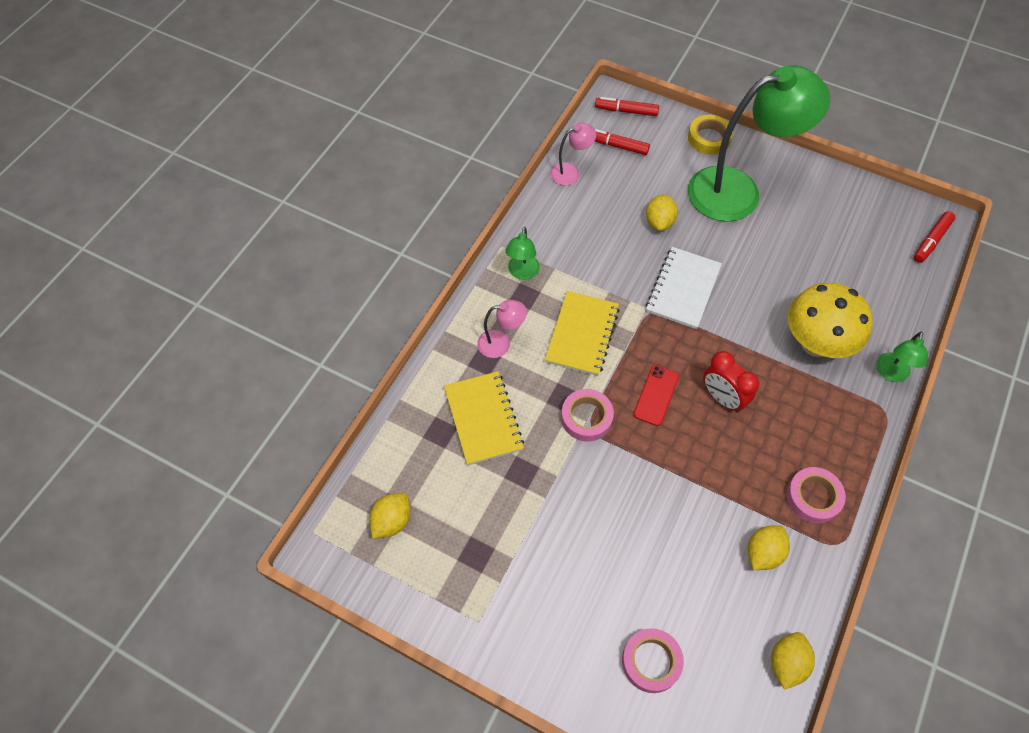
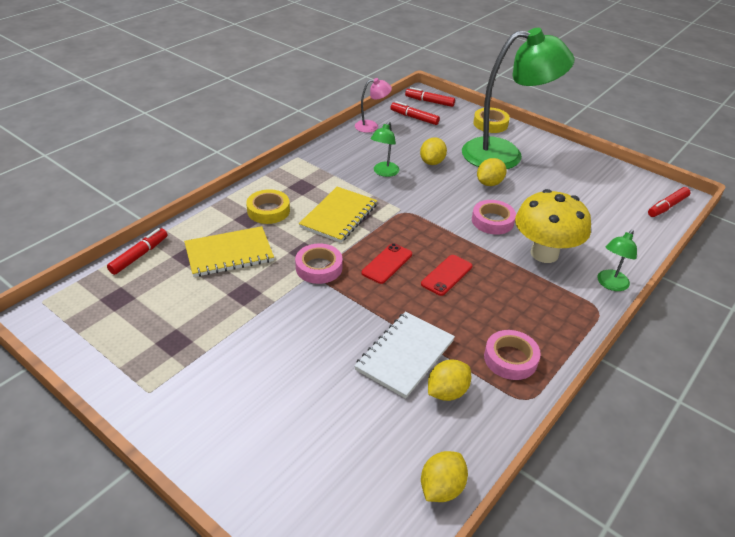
camera: 10 degrees right, 20 degrees down
(387, 444) = (139, 255): none -> red marker
(392, 521) = (113, 306): yellow lemon -> yellow lemon (489, 183)
(483, 419) = (229, 254): yellow notebook -> yellow notebook turned 75 degrees clockwise
(501, 343) = (268, 210): pink lamp -> yellow tape
(522, 273) = (306, 174): green lamp -> green lamp (384, 172)
(651, 661) = (301, 458): pink tape -> pink tape (492, 221)
(683, 289) = (437, 203): white notebook -> white notebook (405, 355)
(722, 398) = (446, 275): red clock -> red phone

